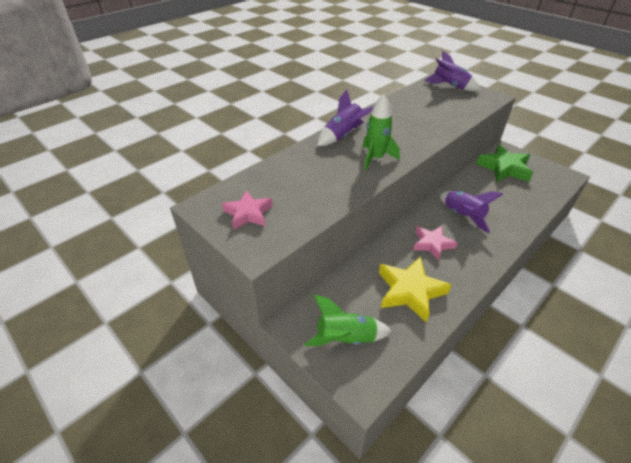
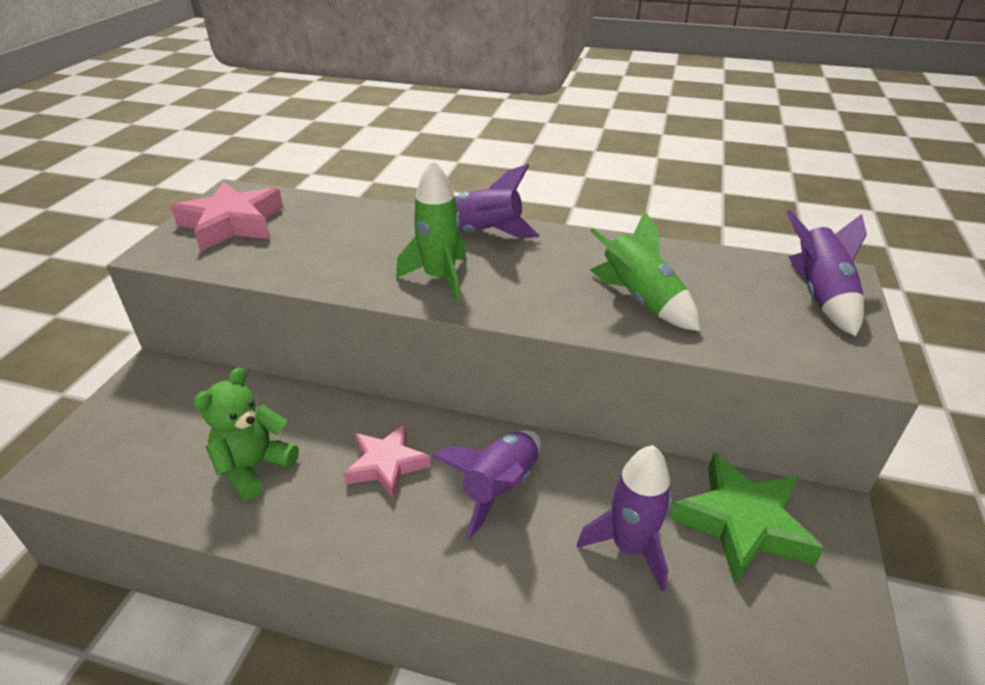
camera: 60 degrees right, 5 degrees down
(248, 213) = (232, 224): pink star -> pink star, size x1.50
(346, 338) = (137, 426): green rocket -> green rocket (640, 300)
(410, 291) = (254, 467): yellow star -> green teddy bear
(506, 196) = (630, 547): none -> purple rocket

